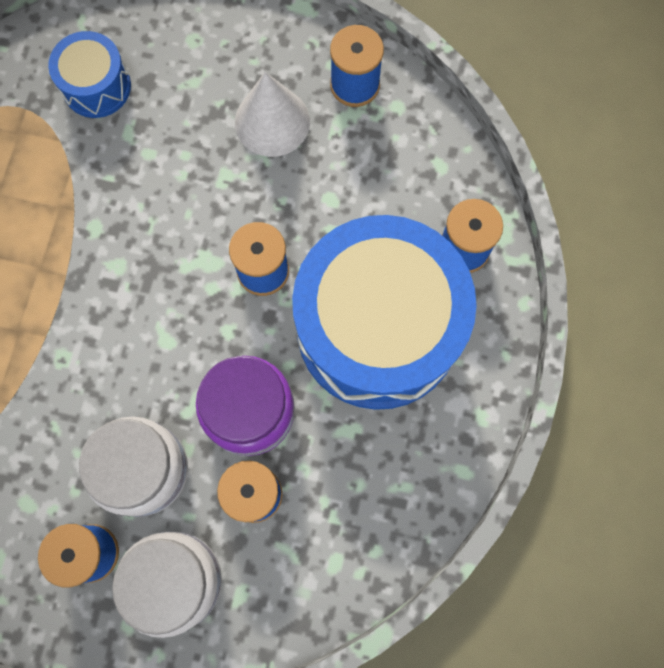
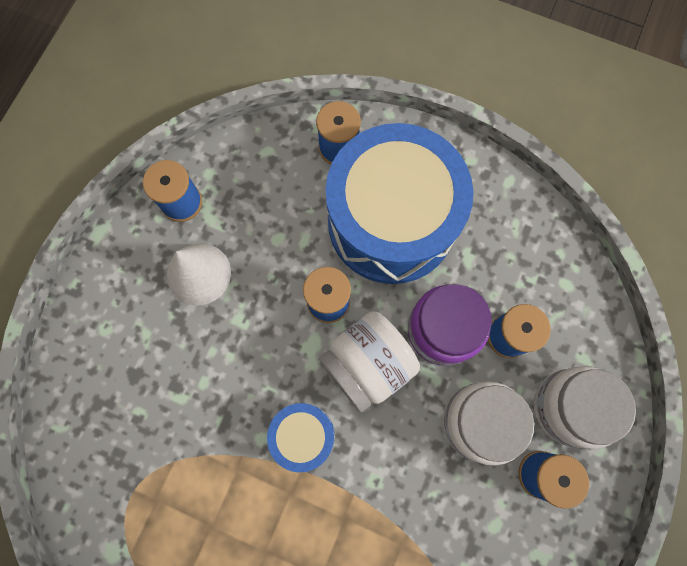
camera: 80 degrees left, 0 degrees up
(96, 86) = (128, 421): blue drum -> blue drum (303, 436)
(194, 328) = (367, 365): none -> white jar

